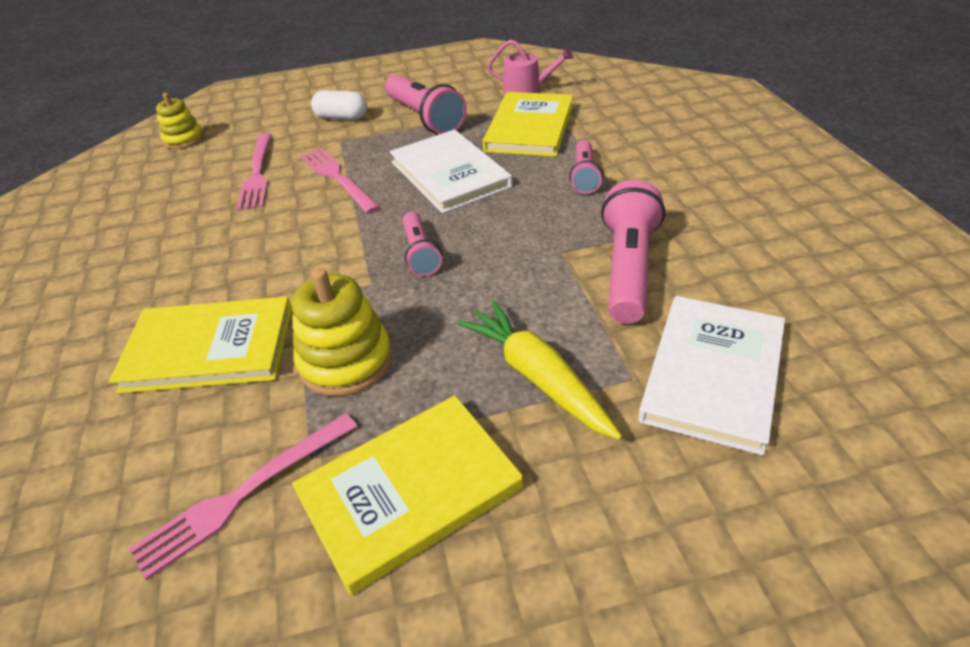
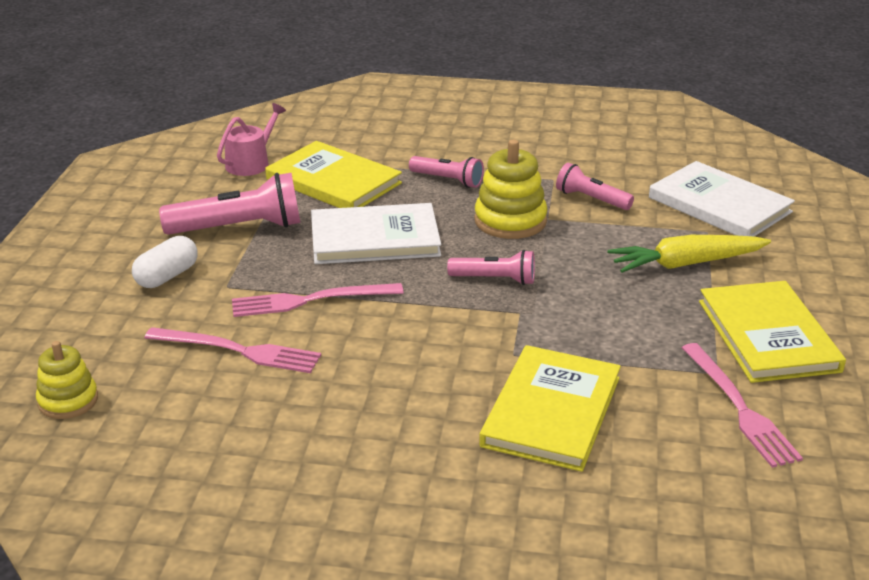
camera: 70 degrees left, 10 degrees down
(345, 361) = (617, 341): yellow stacking toy -> yellow stacking toy (510, 221)
(628, 268) = (591, 199): pink flashlight -> pink flashlight, size x0.59

